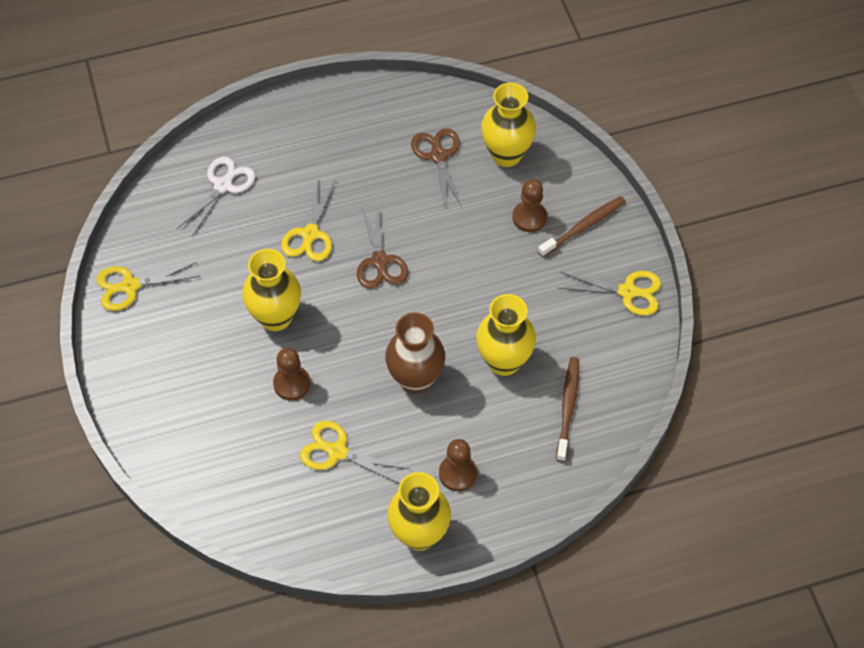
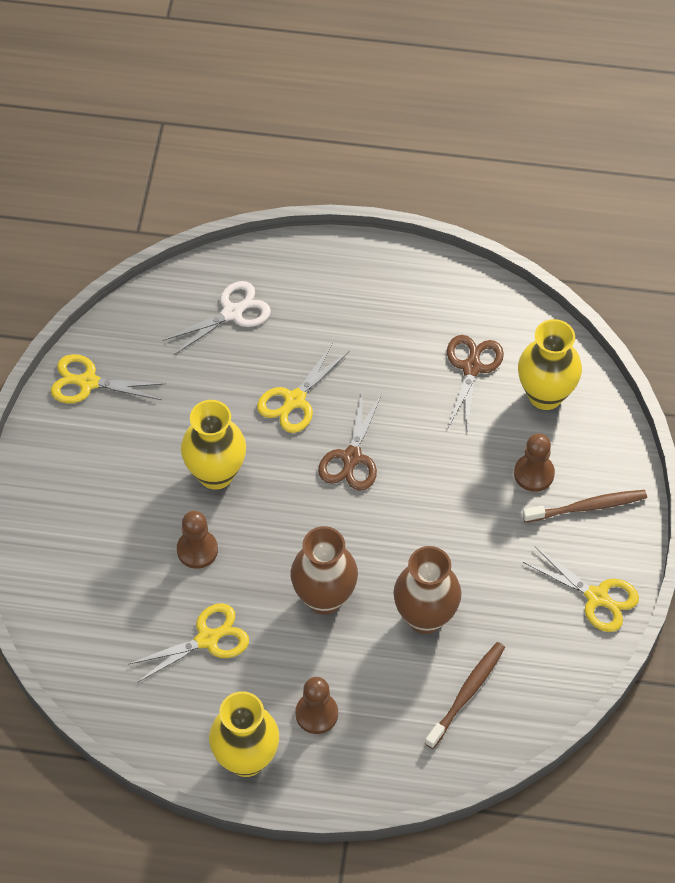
camera: 25 degrees right, 0 degrees up
(337, 452) = (207, 639): yellow scissors -> yellow scissors turned 105 degrees clockwise
(504, 361) = (425, 617): yellow vase -> brown vase

